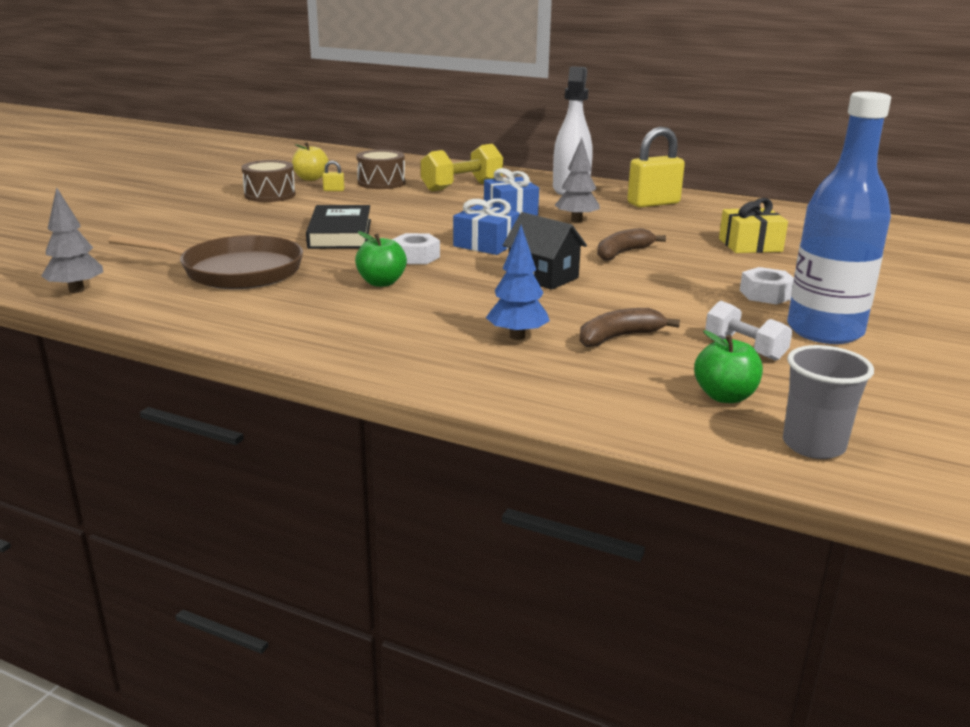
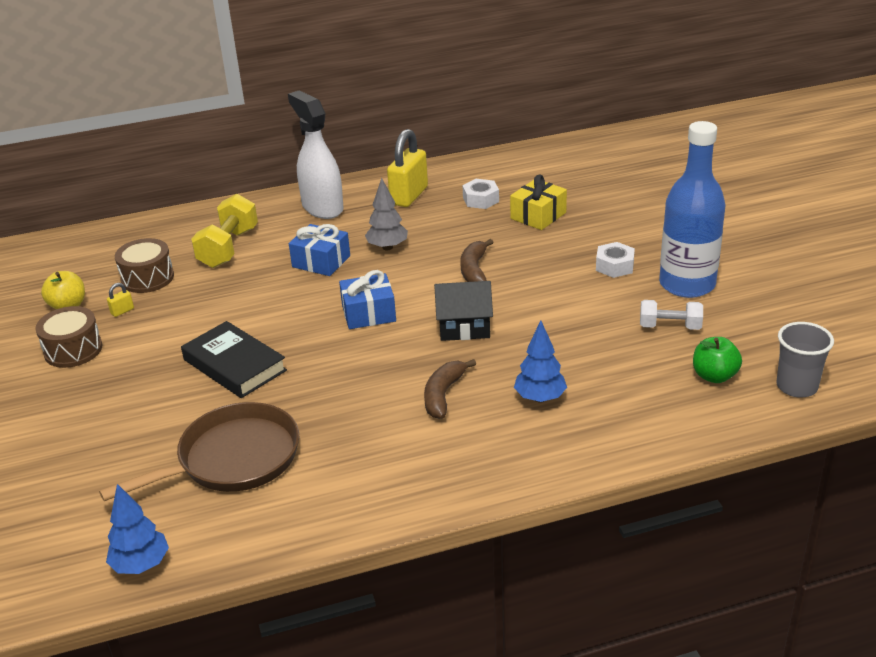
camera: 40 degrees left, 10 degrees up
(76, 290) = (141, 565): grey tree -> blue tree
(381, 283) = (367, 401): green apple -> none
(416, 257) = (342, 358): white nut -> white nut (480, 199)
(619, 337) = (595, 360): brown banana -> brown banana (443, 395)

